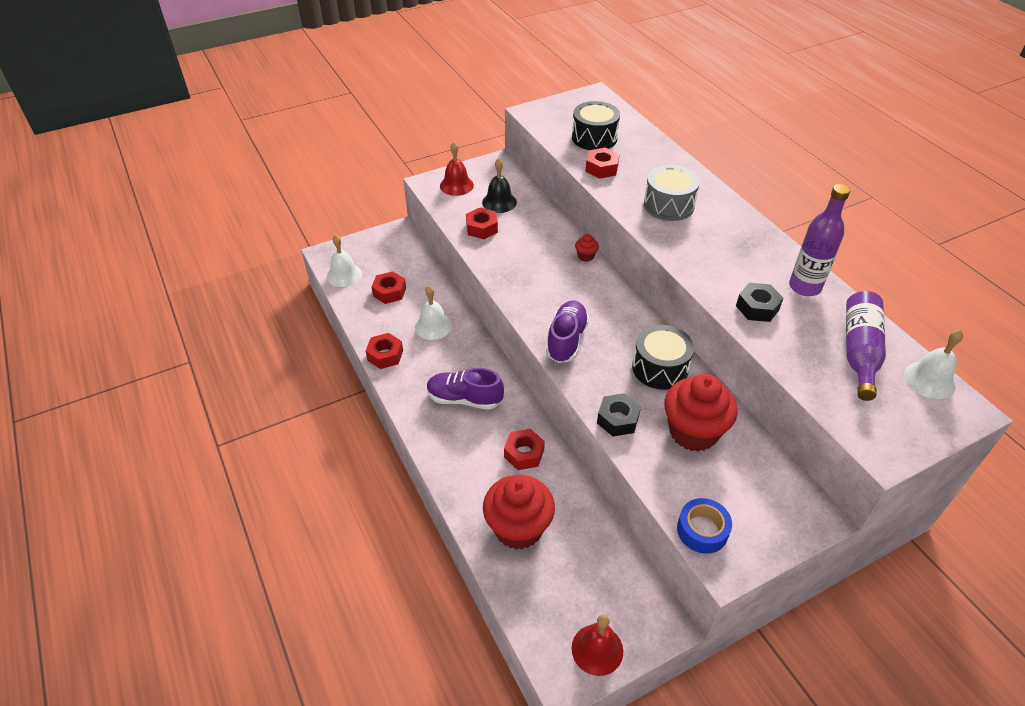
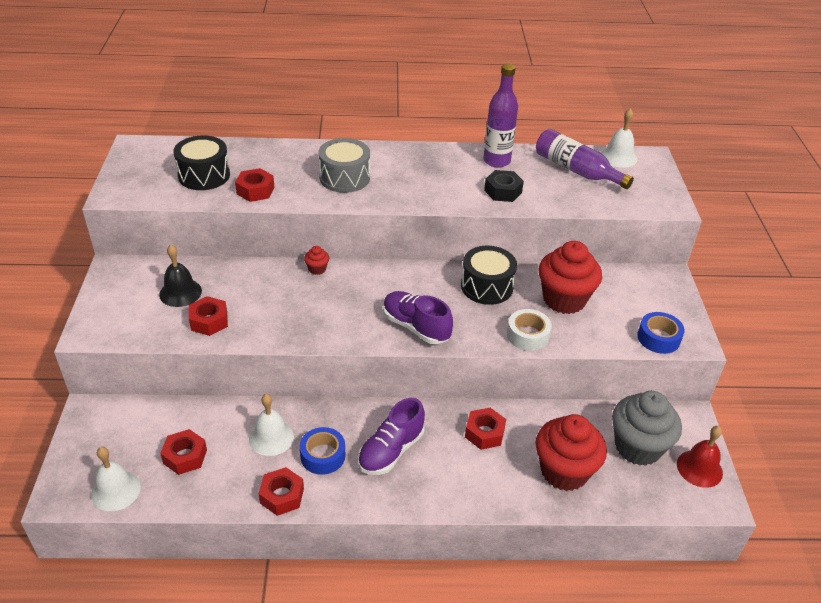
camera: 65 degrees left, 5 degrees down
(434, 361) = (323, 456): none -> blue tape
(456, 185) = (117, 313): red bell -> none
(588, 582) = (638, 447): none -> grey cupcake
(618, 419) = (527, 335): black nut -> white tape

